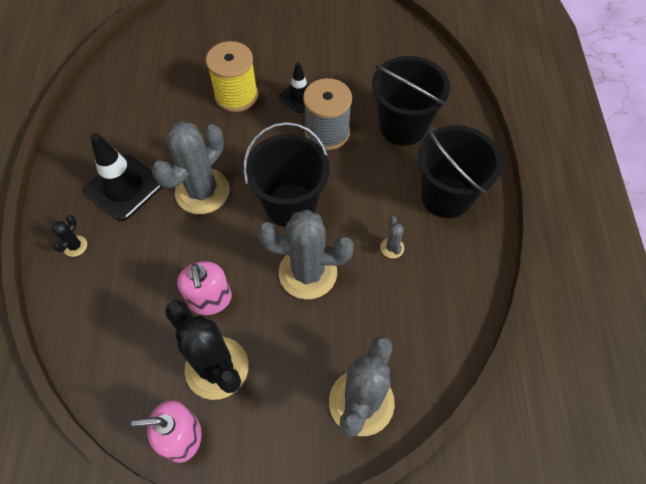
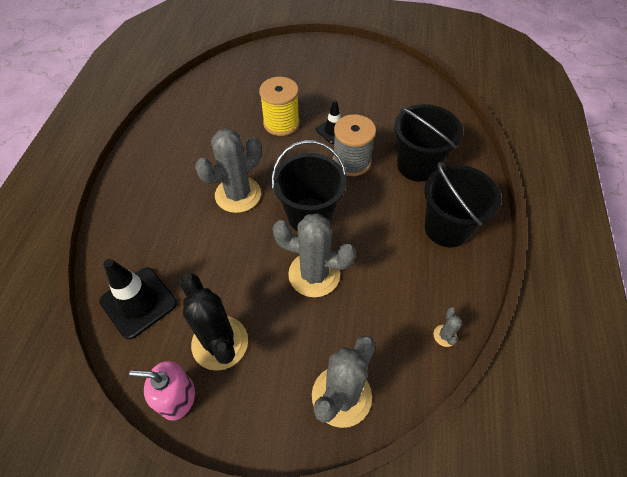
camera: 10 degrees right, 5 degrees down
(75, 246) = (125, 223): black cactus -> none
(124, 187) = (175, 182): black traffic cone -> black traffic cone (138, 302)
(210, 299) = (226, 283): pink soap dispenser -> none
(392, 248) = (392, 264): grey cactus -> grey cactus (445, 335)

